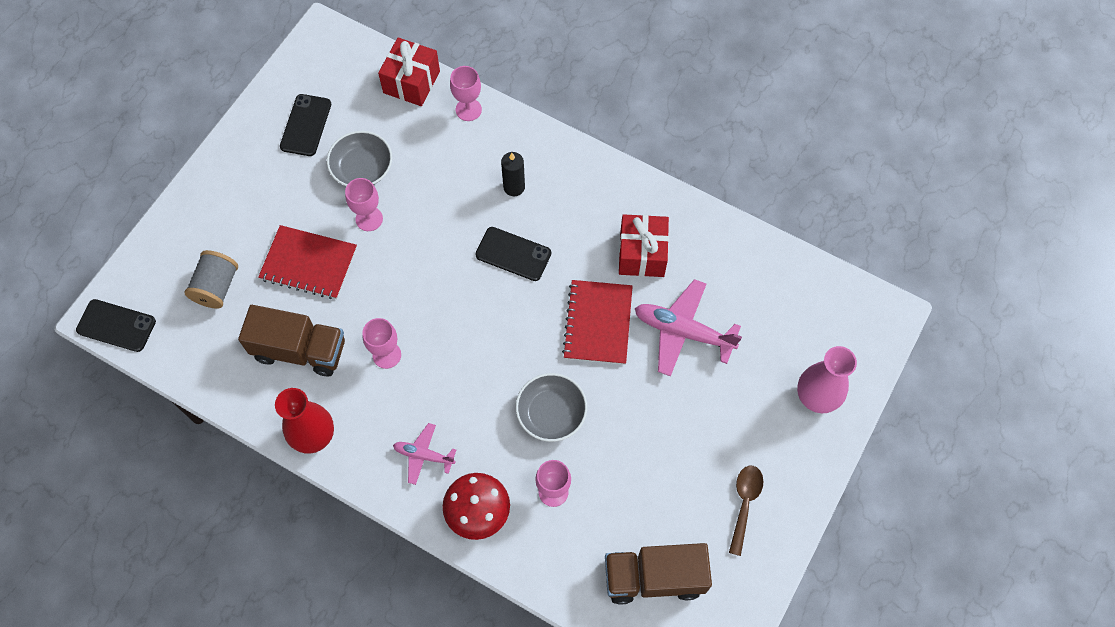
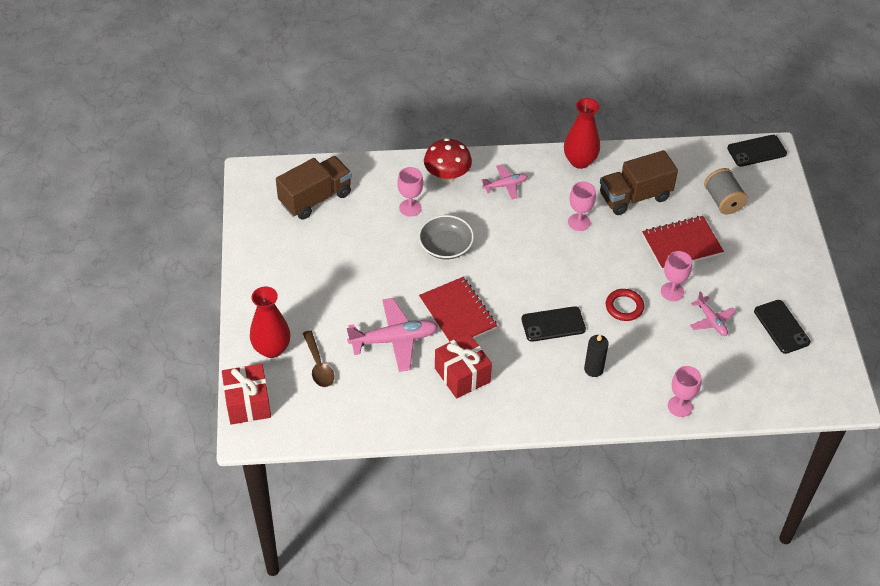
camera: 145 degrees right, 15 degrees down
(362, 168) = (711, 321): grey bowl -> pink plane
(411, 82) = (742, 402): red gift -> red gift (248, 403)
(429, 231) = (624, 307): none -> red ring
(744, 504) = (283, 262): brown spoon -> brown spoon (318, 365)
(816, 397) = (272, 349): pink vase -> red vase

